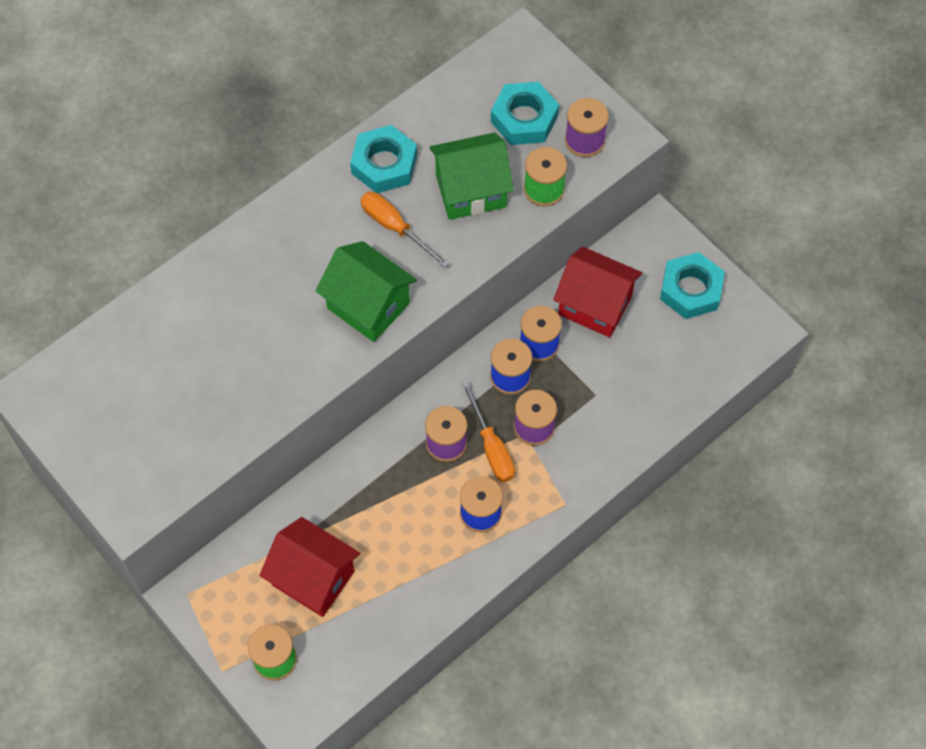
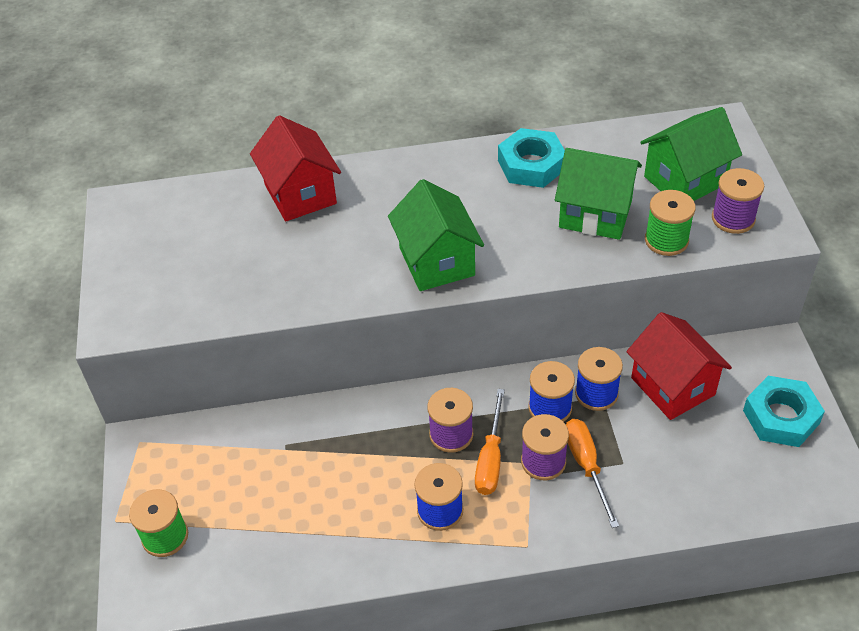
camera: 35 degrees right, 15 degrees down
(313, 578) = (250, 486): red house -> red house (300, 194)
(395, 227) = (505, 214): orange screwdriver -> orange screwdriver (586, 466)
(524, 118) = (684, 180): turquoise nut -> green house

